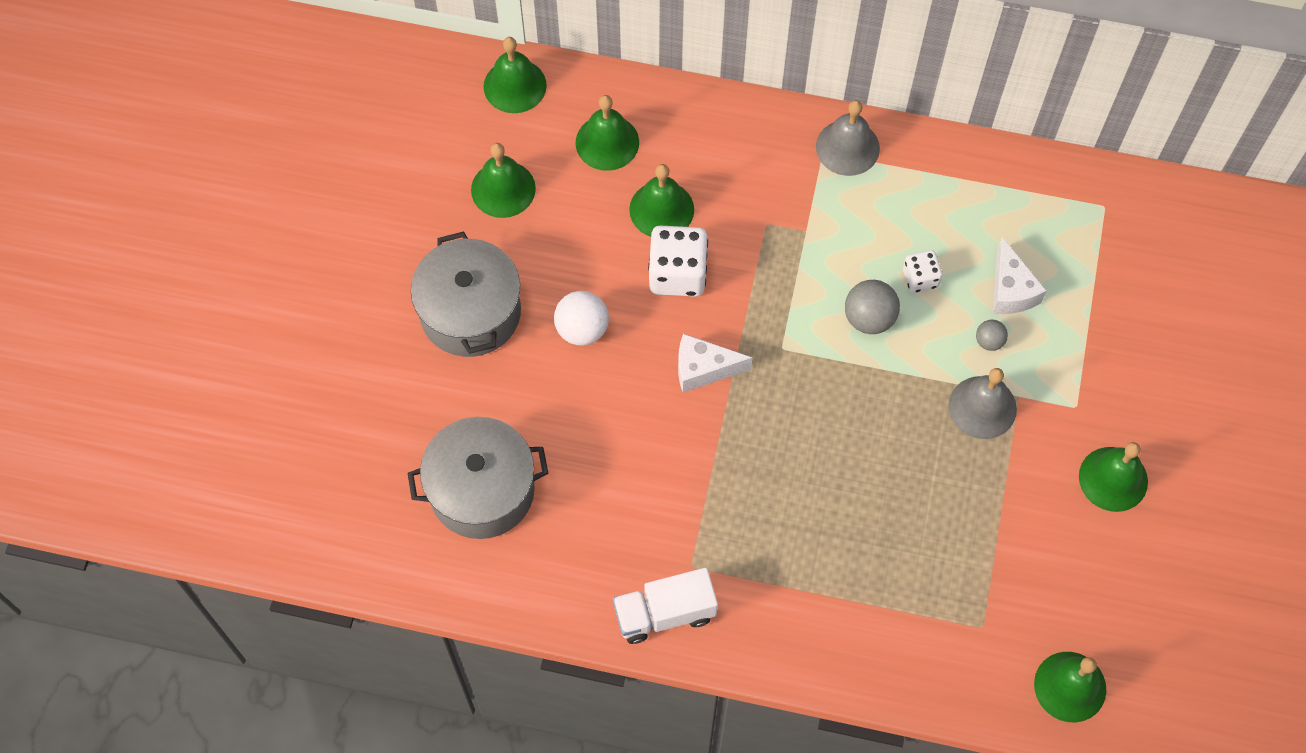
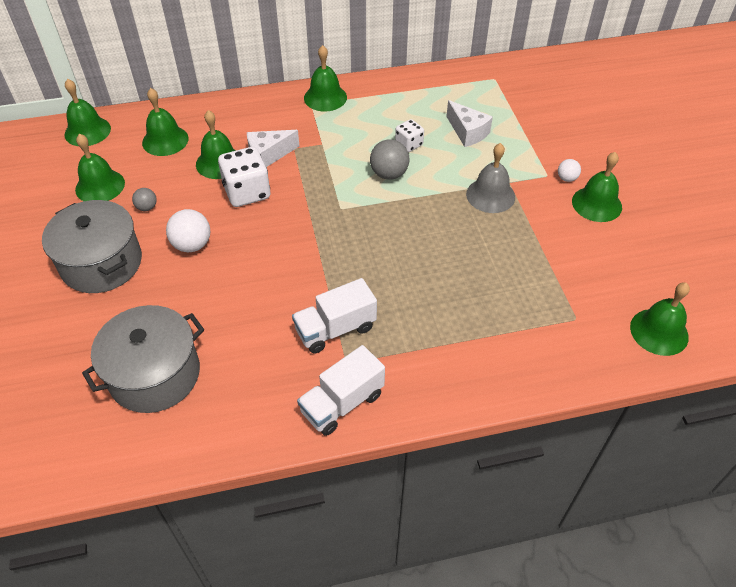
camera: 25 degrees left, 15 degrees down
(698, 518) = (335, 329): none -> white truck
(703, 369) = (292, 238): white cheese -> white cheese (268, 155)
(847, 147) = (325, 97): grey bell -> green bell
(989, 341) = (471, 161): grey ball -> grey ball (147, 207)
(1099, 422) = (566, 178): none -> white ball

